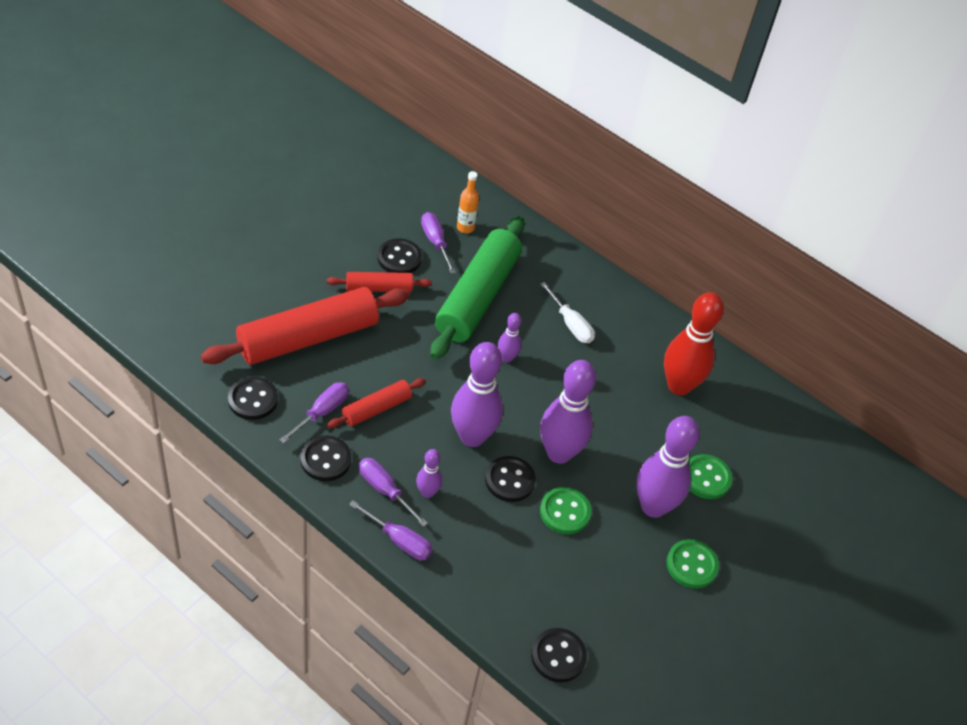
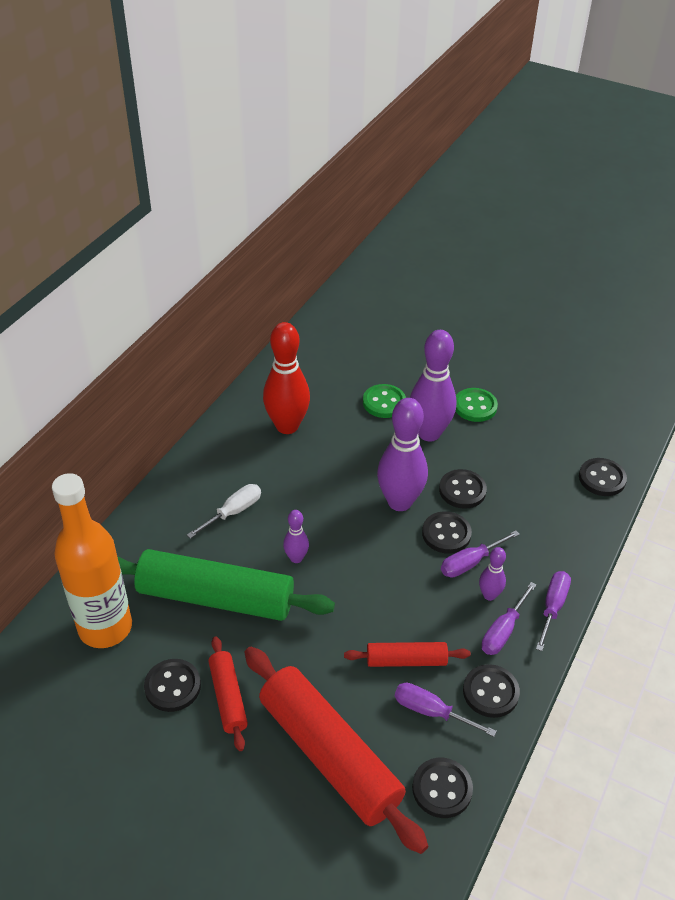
camera: 95 degrees left, 5 degrees down
(376, 409) = (406, 660): red rolling pin -> red rolling pin turned 45 degrees counterclockwise
(435, 242) = (137, 653): purple screwdriver -> purple screwdriver (470, 562)
(465, 227) = (105, 628): orange bottle -> orange bottle, size x2.37
(472, 437) = (408, 571): purple bowling pin -> none
(565, 512) = (462, 490): green button -> black button

